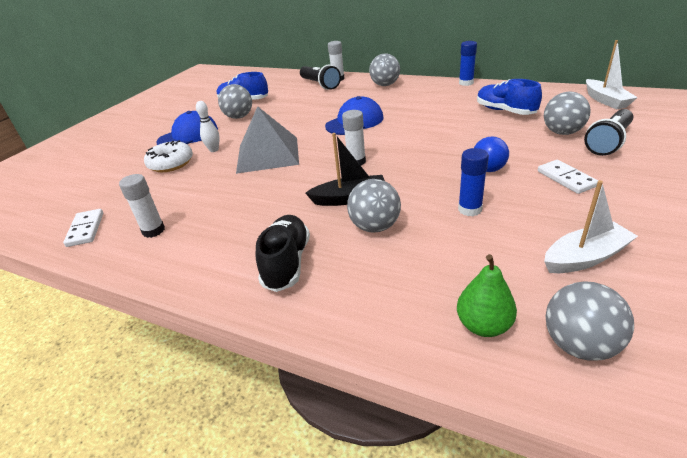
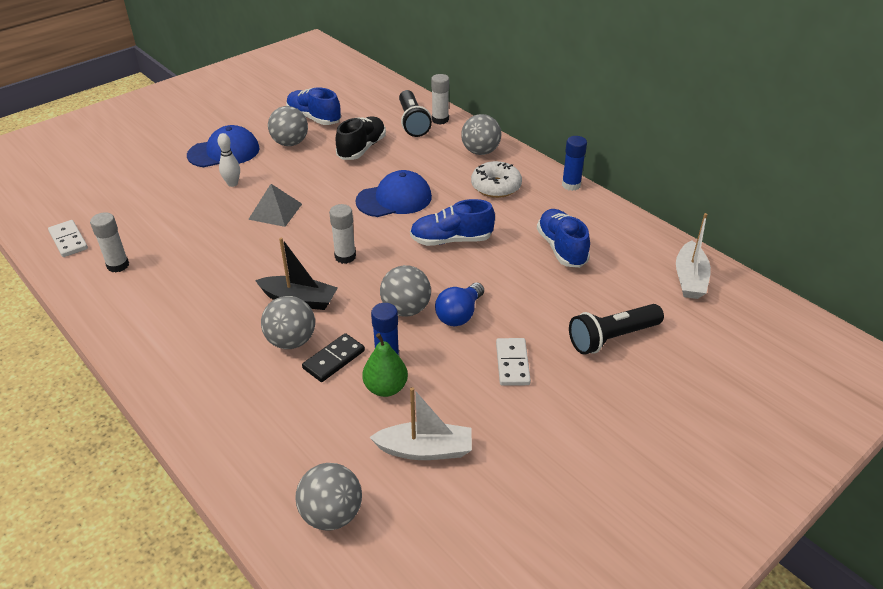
camera: 20 degrees right, 5 degrees up
(86, 229) = (68, 240): white domino -> white domino turned 45 degrees counterclockwise
(171, 163) = (183, 187): white donut -> white donut (496, 186)
(268, 154) = (275, 211): grey pyramid -> grey pyramid, size x0.59
(287, 263) = (192, 346): black shoe -> black shoe (361, 148)
(424, 129) = (451, 240): none -> blue shoe
(427, 226) = (334, 359): none -> black domino
(483, 325) = (282, 468): green pear -> green pear (386, 388)
(562, 132) = (582, 304): grey ball -> grey ball (406, 309)

